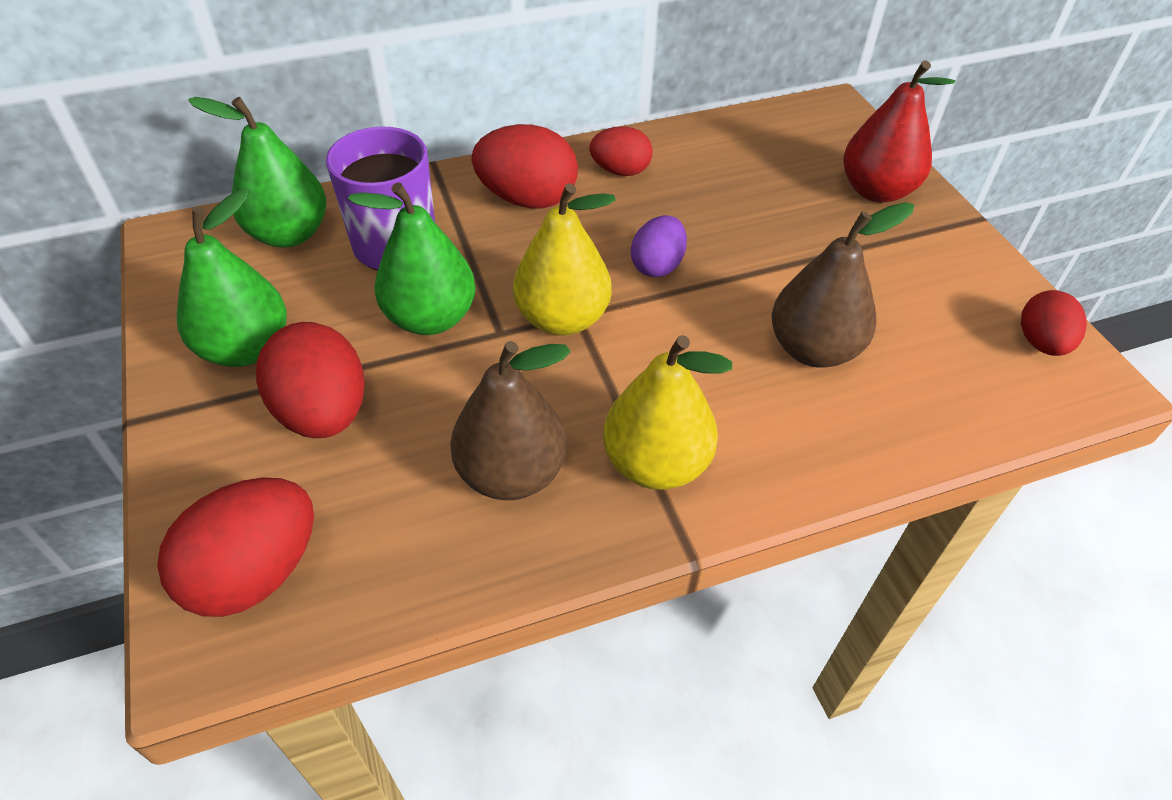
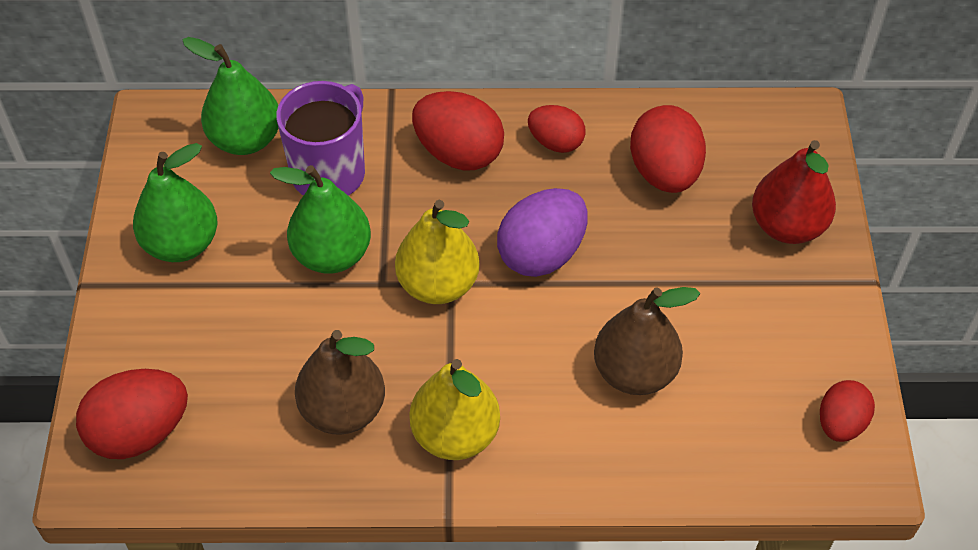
camera: 20 degrees right, 5 degrees up
(323, 413) = (223, 318): red egg -> red egg (664, 172)
(657, 266) = (541, 254): purple egg -> purple egg, size x1.61

